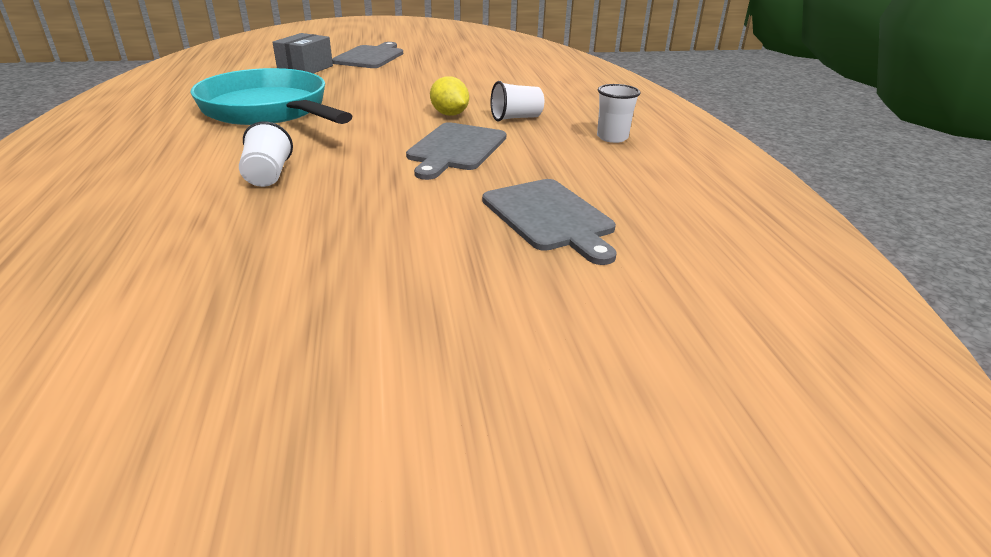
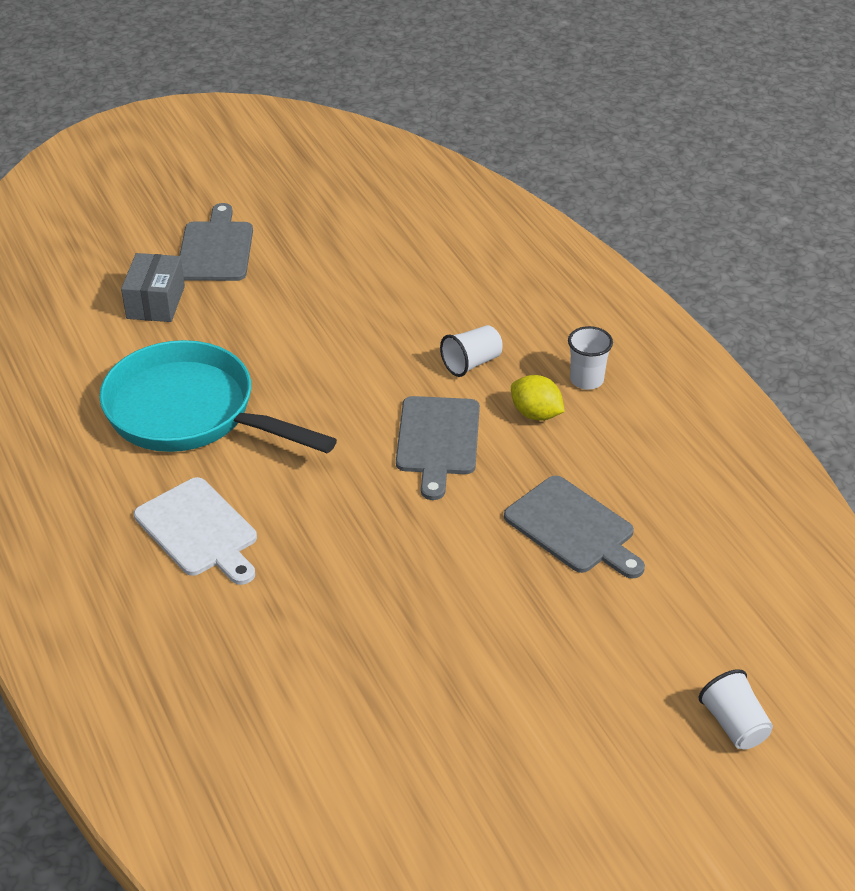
camera: 15 degrees left, 10 degrees up
(196, 164) = (199, 531): none -> white cutting board
(268, 175) = (283, 530): white cup -> white cup (734, 724)
(449, 114) = (395, 372): yellow lemon -> yellow lemon (536, 414)

